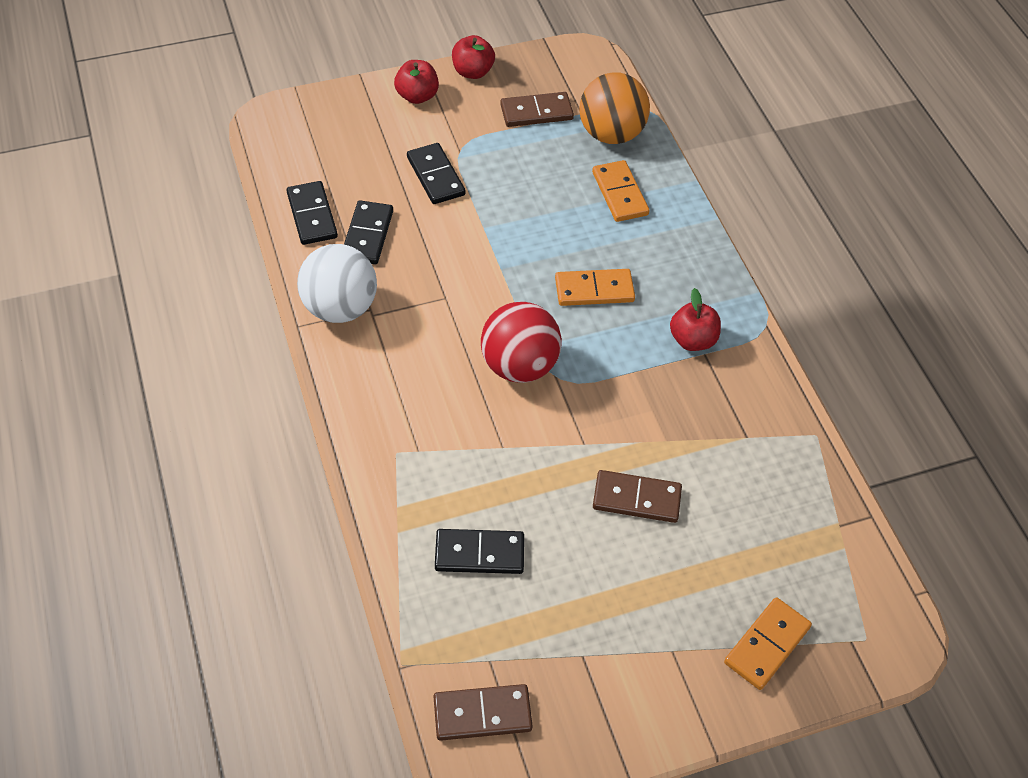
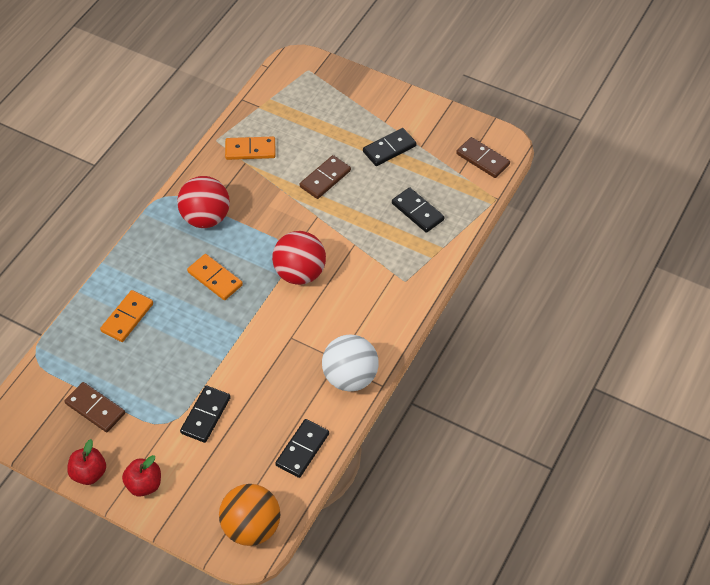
camera: 130 degrees left, 0 degrees up
(367, 235) = (287, 409): black domino -> black domino (389, 149)
(611, 134) = (78, 357): orange ball -> orange ball (251, 527)
(636, 498) = (325, 179): brown domino -> brown domino turned 75 degrees clockwise
(692, 340) = (205, 218): red apple -> red ball
(767, 645) = (346, 96): orange domino -> orange domino (250, 150)

